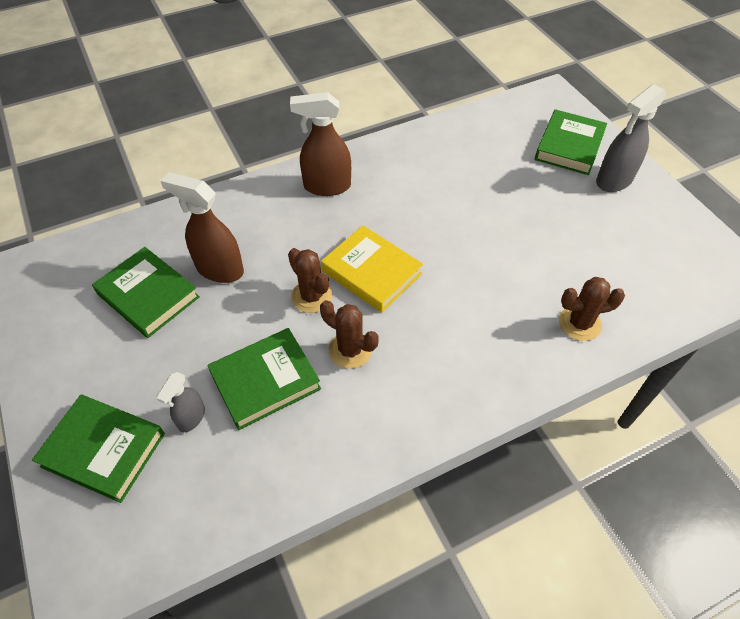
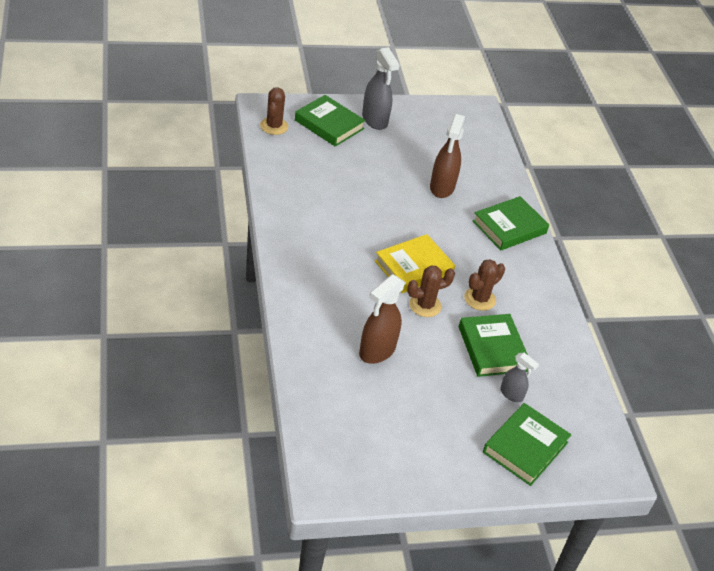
camera: 80 degrees left, 10 degrees down
(148, 295) = (388, 400): green book -> green book (509, 227)
(326, 186) = (309, 265): brown spray bottle -> brown spray bottle (442, 187)
(579, 323) = (492, 189): brown cactus -> brown cactus (274, 126)

